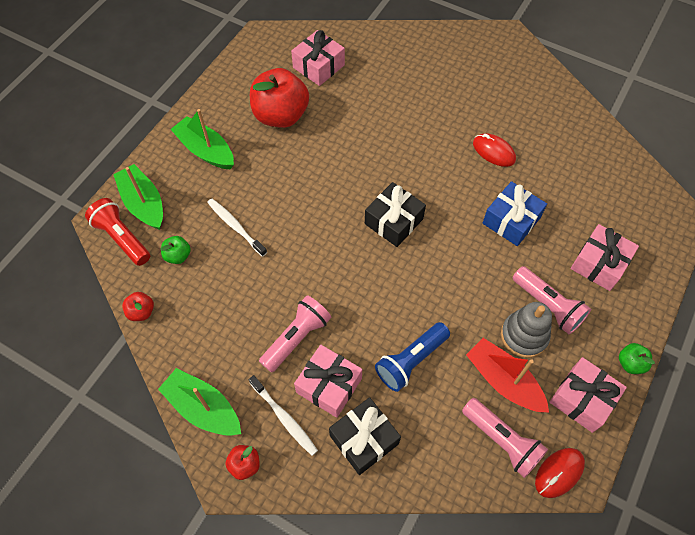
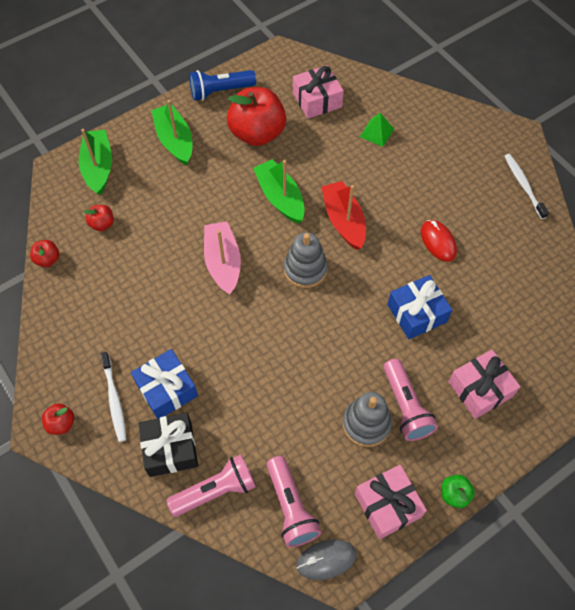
camera: 25 degrees right, 0 degrees up
(122, 238) = (65, 190): red flashlight -> none
(178, 256) = (102, 224): green apple -> red apple
(203, 408) = (54, 361): green boat -> green boat (280, 197)
(235, 226) = (163, 218): white toothbrush -> white toothbrush (523, 185)
(297, 338) = (162, 336): pink flashlight -> pink flashlight (216, 490)
(315, 245) = (223, 263): none -> pink boat
(329, 385) = (167, 389): pink gift -> blue gift
(388, 76) = (377, 132): none -> green pyramid
(393, 221) = (305, 269): black gift -> grey stacking toy
(410, 361) = (249, 400): blue flashlight -> blue flashlight (220, 91)
(503, 381) = (323, 455): red boat -> red boat (343, 221)
(559, 473) = (326, 559): red mouse -> grey mouse

